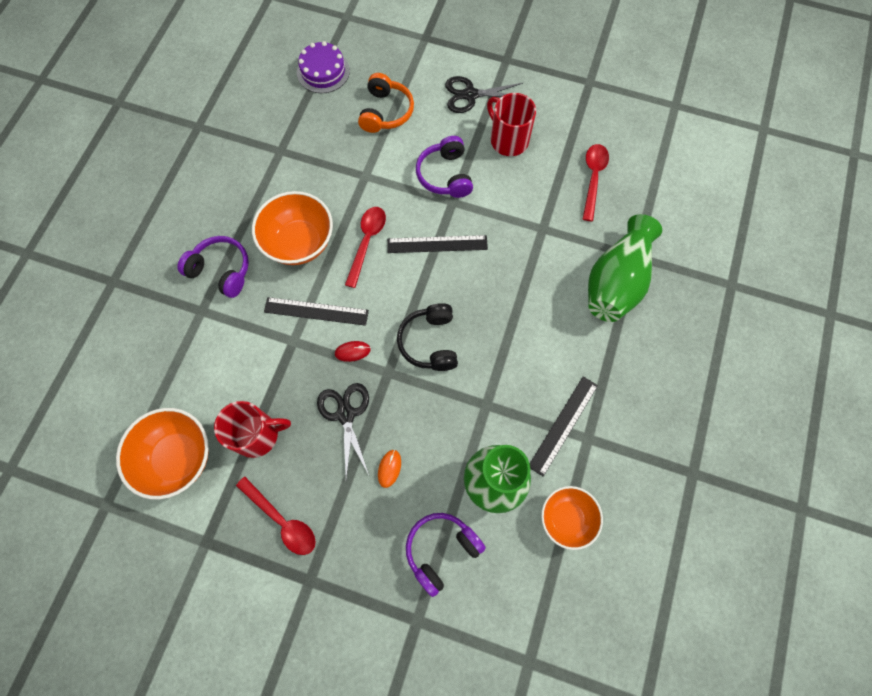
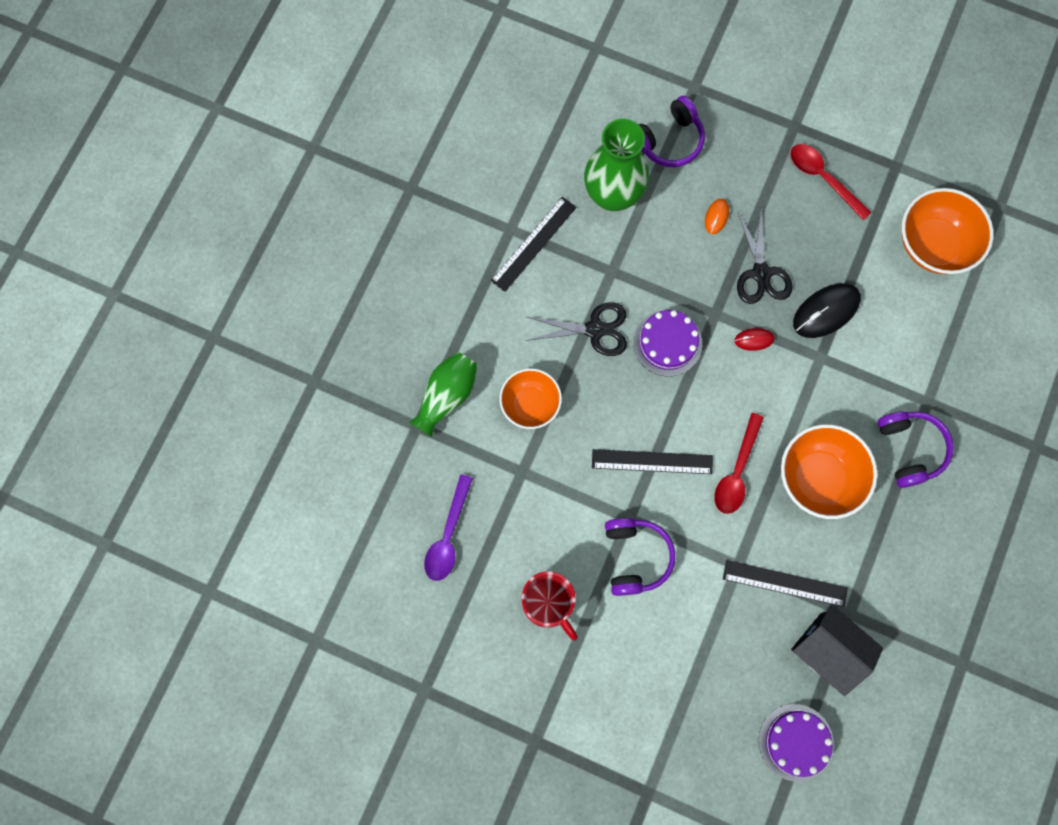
camera: 175 degrees left, 5 degrees up
(221, 270) = (910, 449): purple headphones -> purple headphones turned 135 degrees counterclockwise
(257, 435) = (853, 260): red mug -> none
(286, 383) = (826, 311): none -> black mouse
(297, 126) = (828, 650): none -> black house
(316, 311) = (795, 389): black ruler -> black ruler (785, 583)
(385, 112) = (709, 663): orange headphones -> none
(430, 342) = (667, 343): black headphones -> purple cake
(470, 95) = (592, 682): black scissors -> black scissors (595, 330)
(566, 518) = (544, 158): orange bowl -> orange bowl (530, 404)
(593, 179) = (448, 535): red spoon -> purple spoon
(616, 281) = (447, 396): green vase -> green vase, size x0.66

